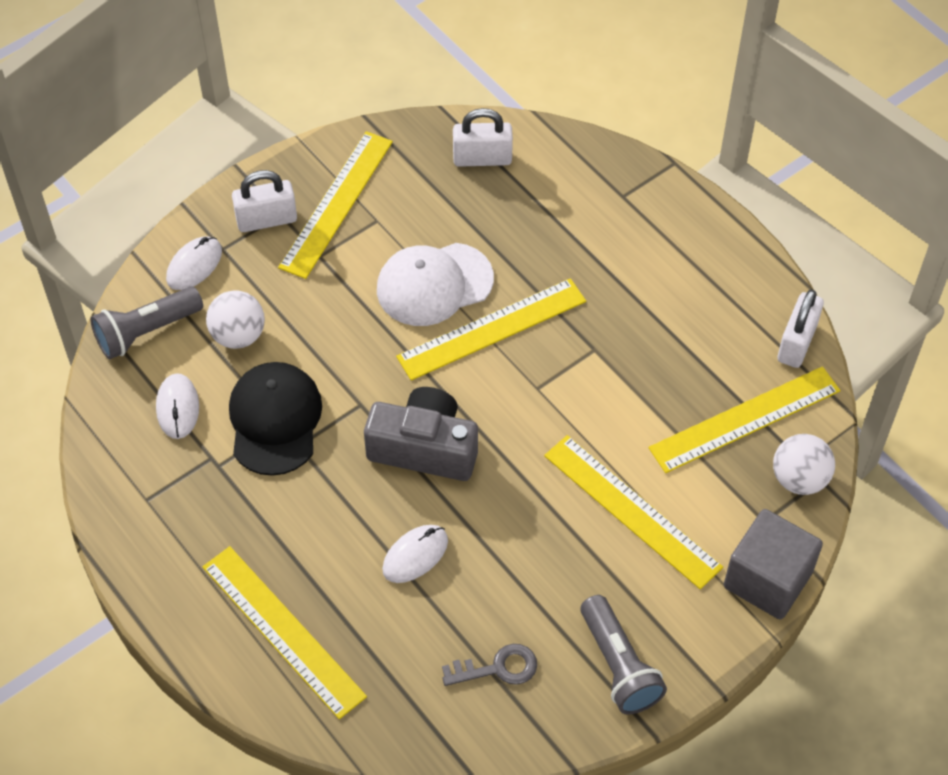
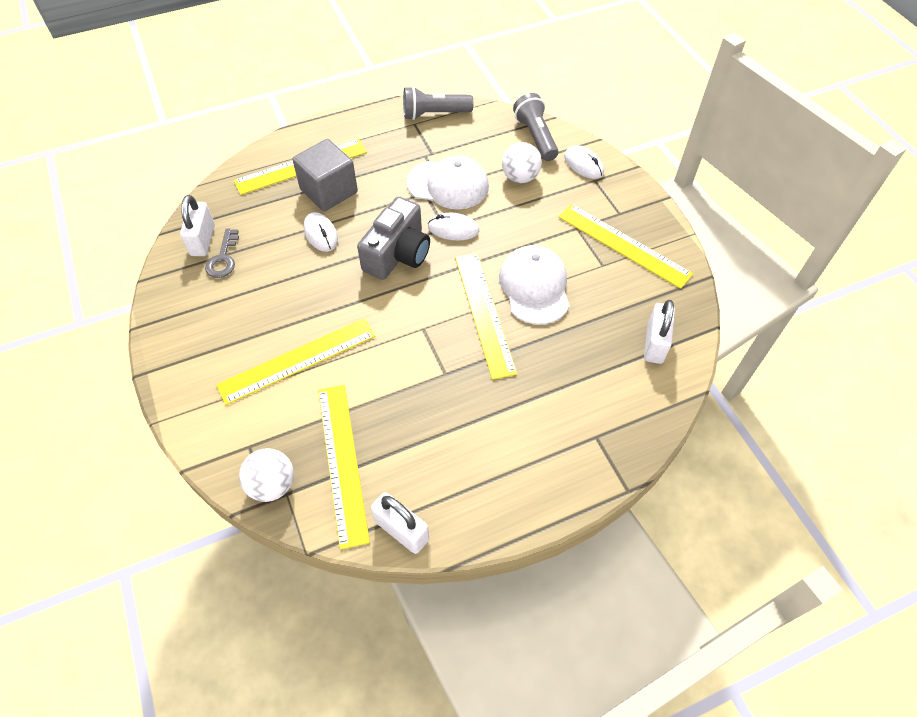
camera: 105 degrees right, 0 degrees up
(178, 408) = (473, 143): white mouse -> white mouse (453, 229)
(266, 220) = (615, 205): white padlock -> white padlock (203, 240)
(275, 420) = (448, 185): black cap -> white cap
(618, 665) = (189, 321): grey flashlight -> grey flashlight (434, 114)
(767, 579) = (201, 432): grey cube -> grey cube (329, 191)

